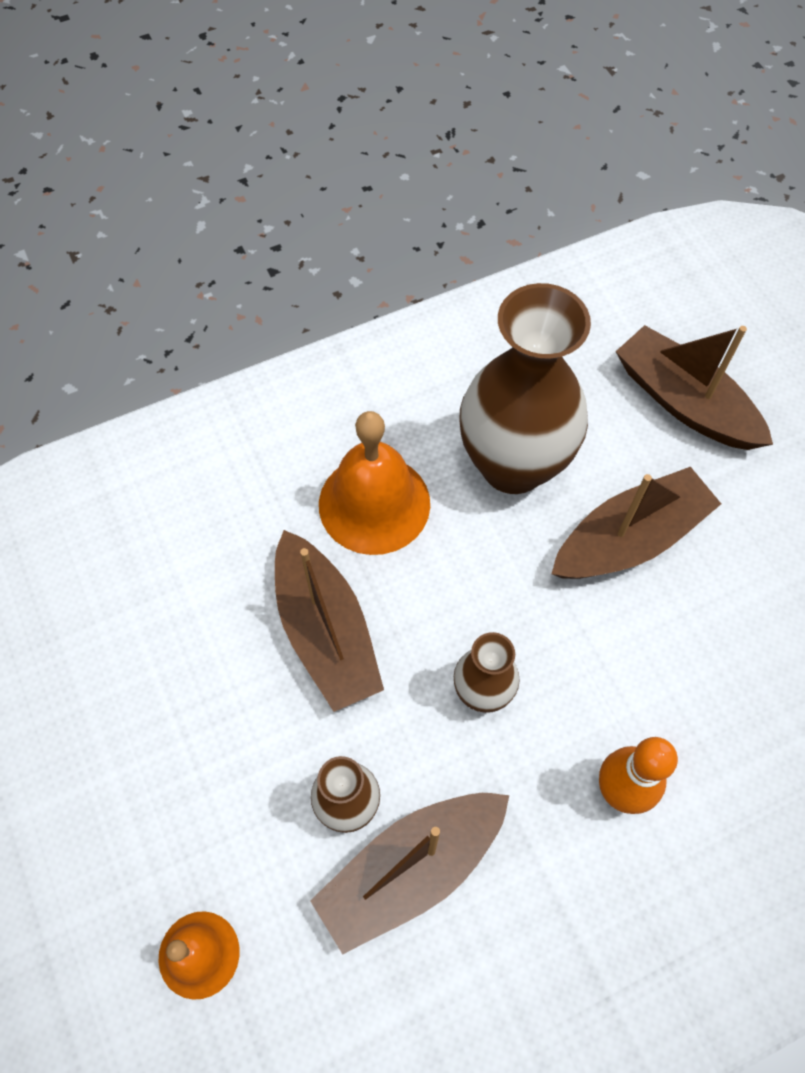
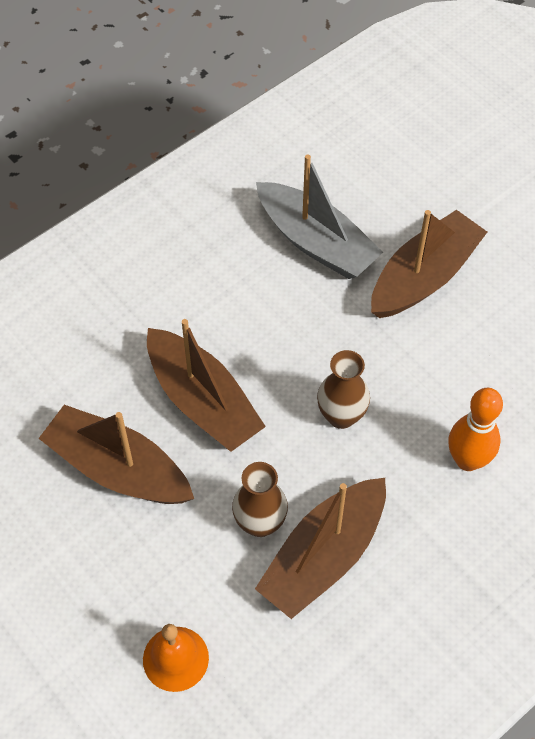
camera: 15 degrees left, 5 degrees down
(374, 503) = (212, 296): orange bell -> none
(513, 465) = (316, 242): brown vase -> grey boat
(684, 402) = (438, 165): brown boat -> brown boat (118, 469)

